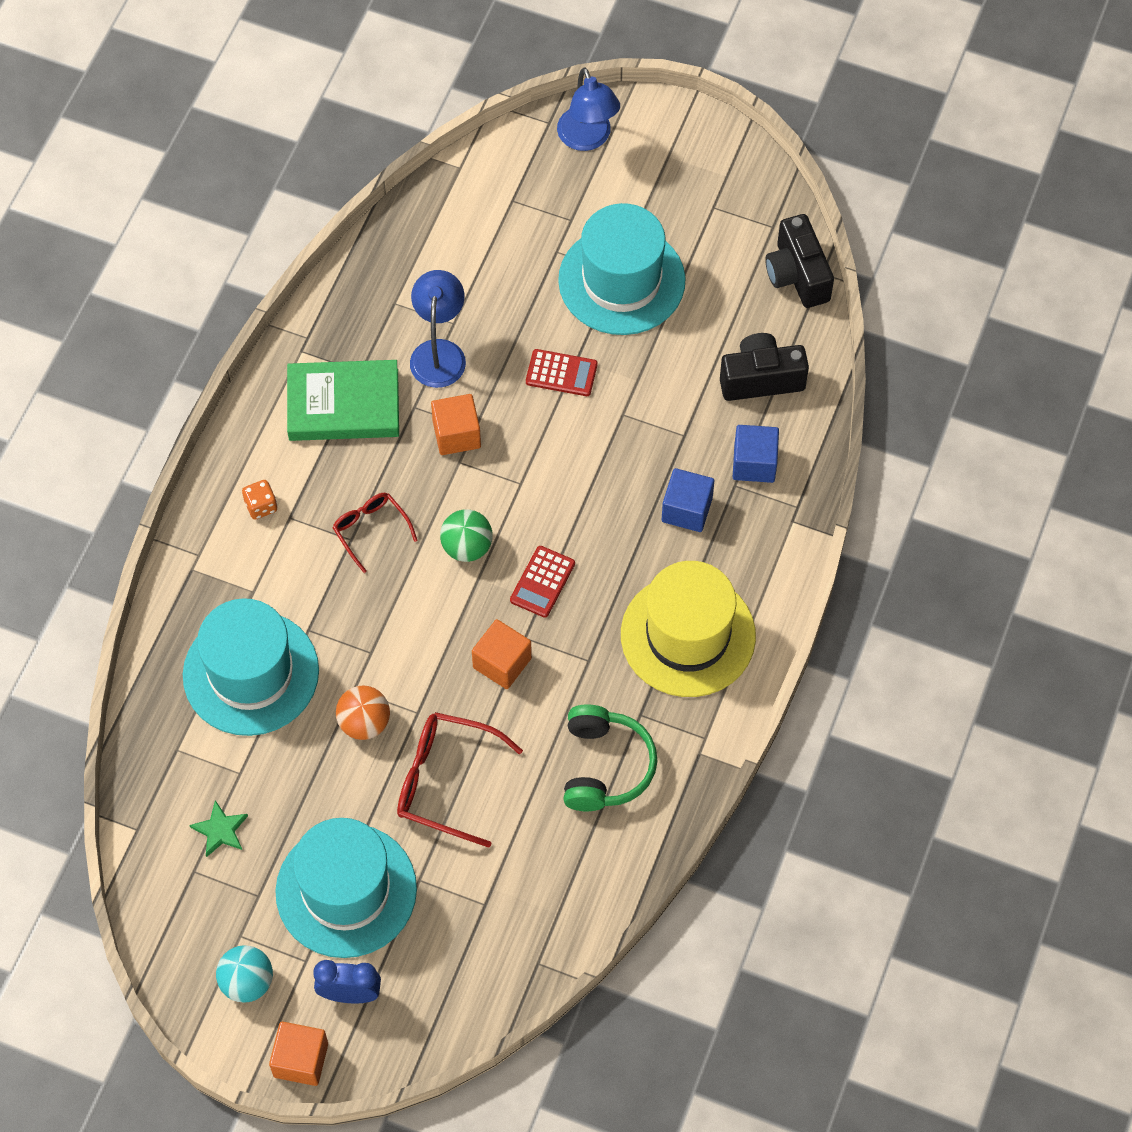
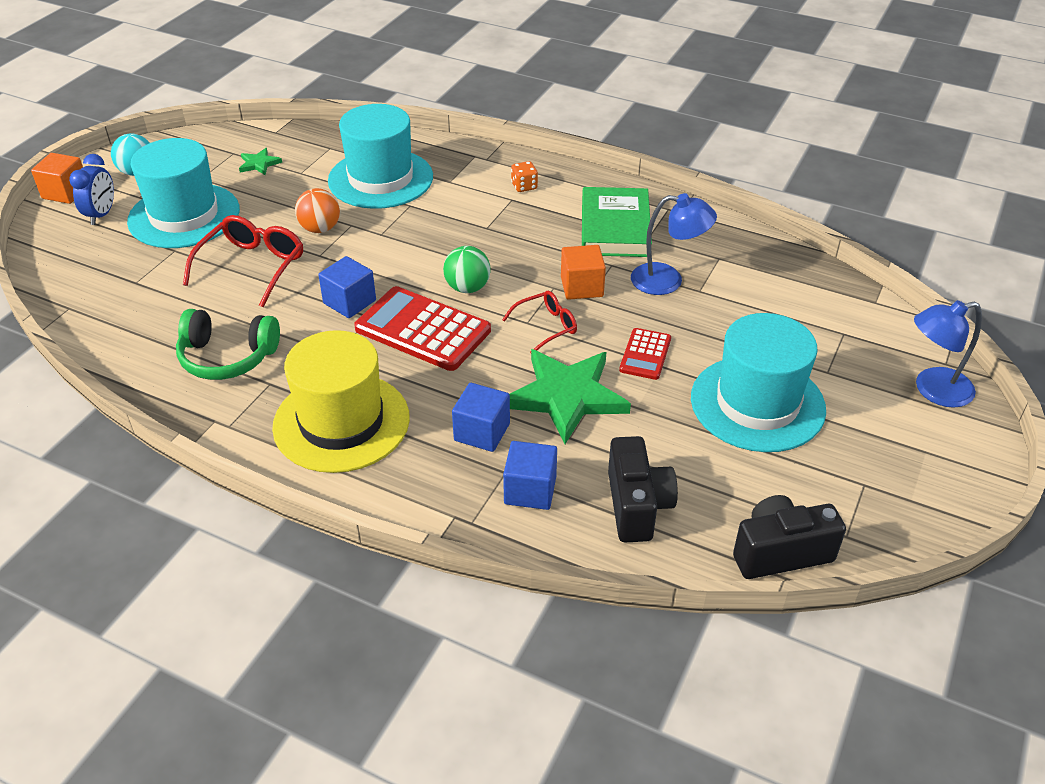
camera: 95 degrees right, 20 degrees down
(370, 530) = (493, 237): red glasses -> red glasses (546, 326)
(502, 663) = (349, 302): orange cube -> blue cube
(542, 582) = (423, 330): red calculator -> red calculator, size x1.89
(629, 440) = (567, 396): none -> green star

